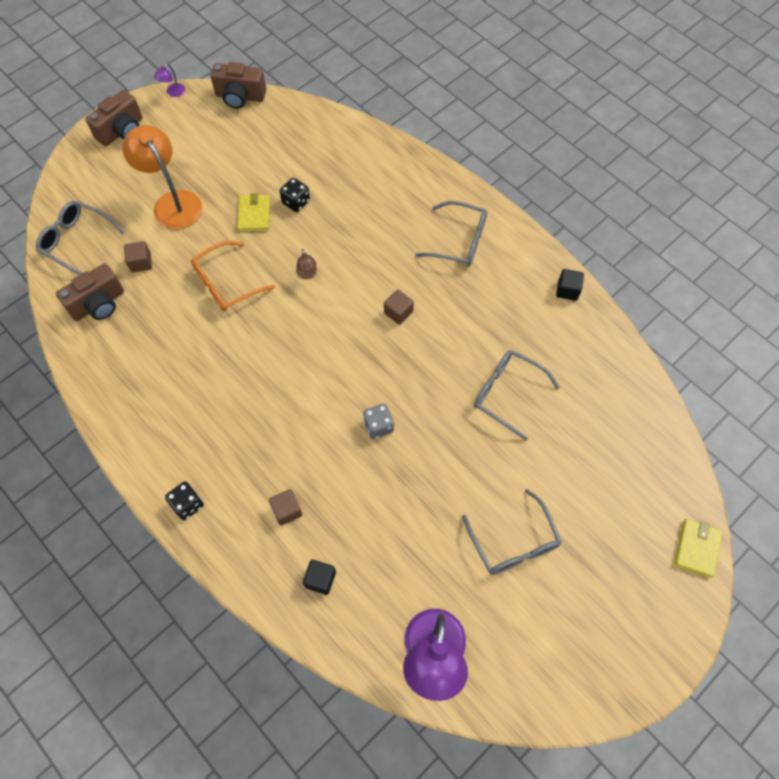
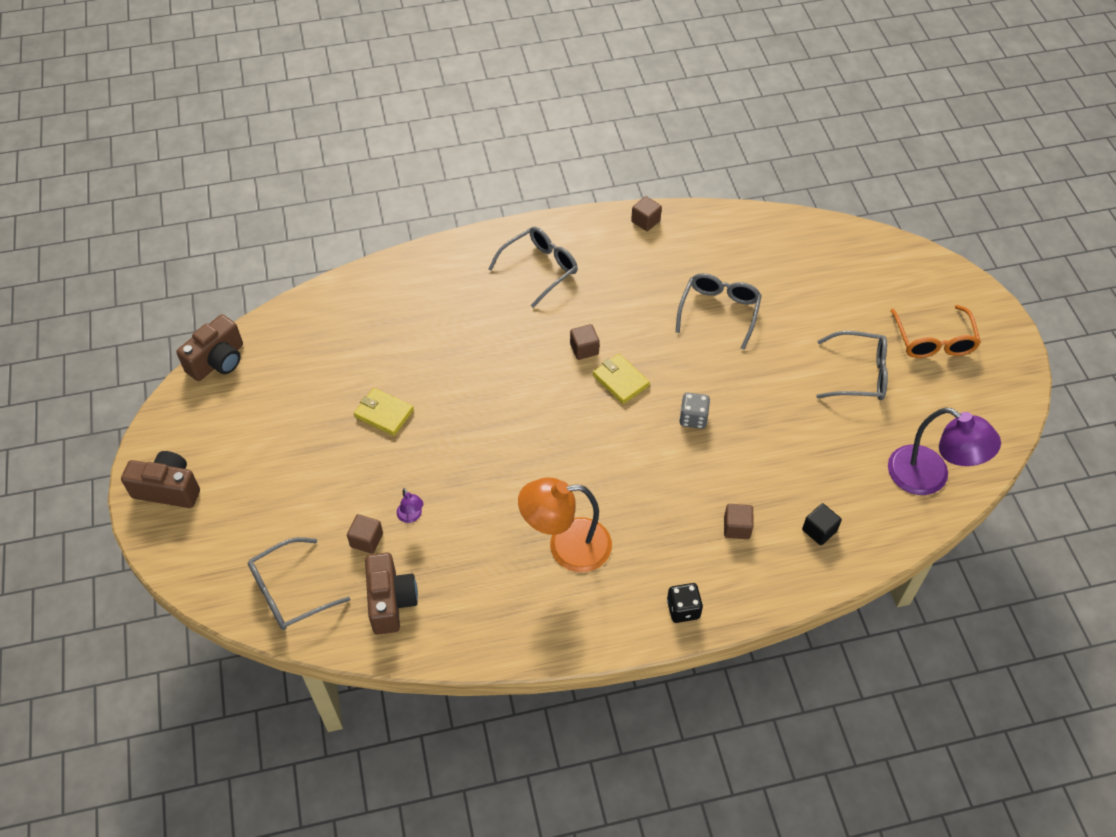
camera: 60 degrees left, 10 degrees down
(122, 131) = (168, 489): brown camera -> brown camera turned 60 degrees counterclockwise
(173, 93) = (157, 419): purple lamp -> purple lamp (411, 516)
(173, 202) = (310, 479): orange lamp -> orange lamp (566, 546)
(226, 284) = (451, 473): orange glasses -> orange glasses (934, 341)
(296, 202) = (396, 372): black dice -> none
(307, 274) = (490, 400): brown lamp -> none
(507, 393) = (719, 311): grey glasses -> grey glasses turned 135 degrees clockwise
(567, 290) = (645, 221): black cube -> brown cube
(697, 548) = (926, 262): yellow wallet -> yellow wallet (620, 380)

